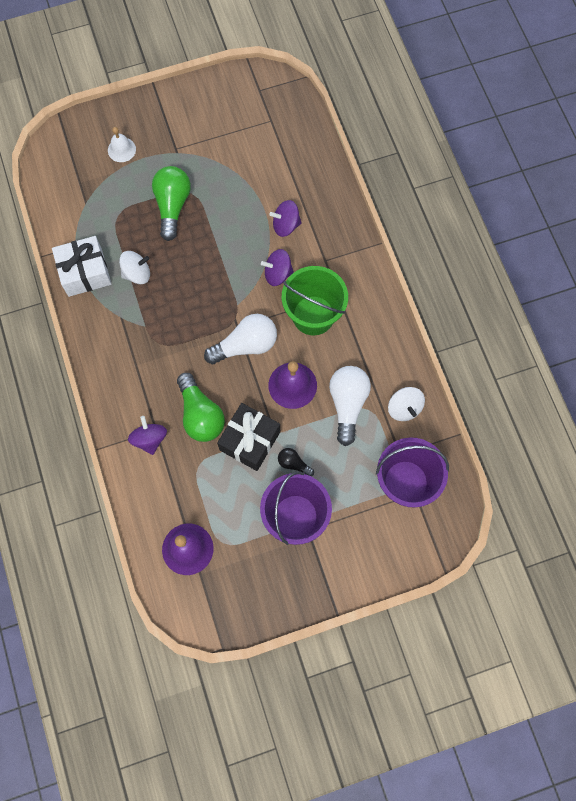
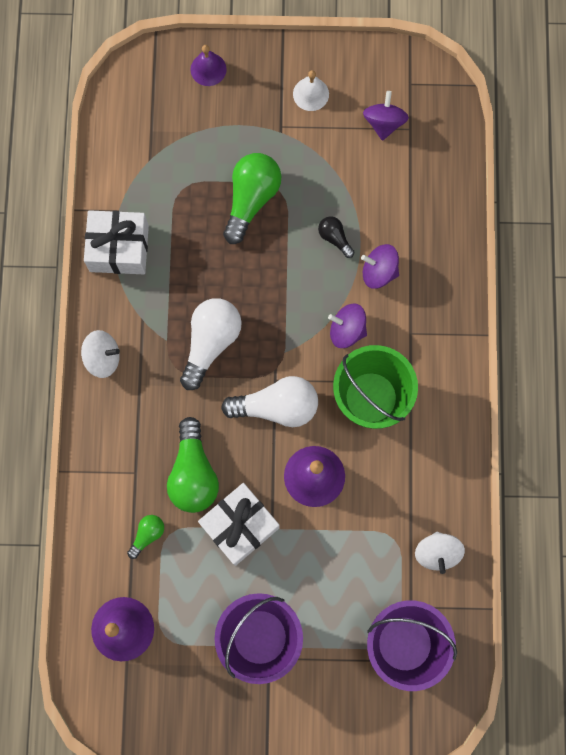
camera: 20 degrees right, 5 degrees up
(107, 126) = (208, 69): none -> purple bell
(121, 149) = (215, 105): white bell -> white bell (311, 94)
(137, 273) = (179, 271): white spinning top -> white spinning top (103, 358)
(149, 439) = (124, 481): purple spinning top -> purple spinning top (384, 123)
(181, 472) = (147, 535): none -> green light bulb
(250, 441) = (240, 526): black gift -> white gift
(293, 464) = (281, 572): black light bulb -> black light bulb (335, 238)
(347, 404) = (371, 523): white light bulb -> white light bulb (210, 343)

